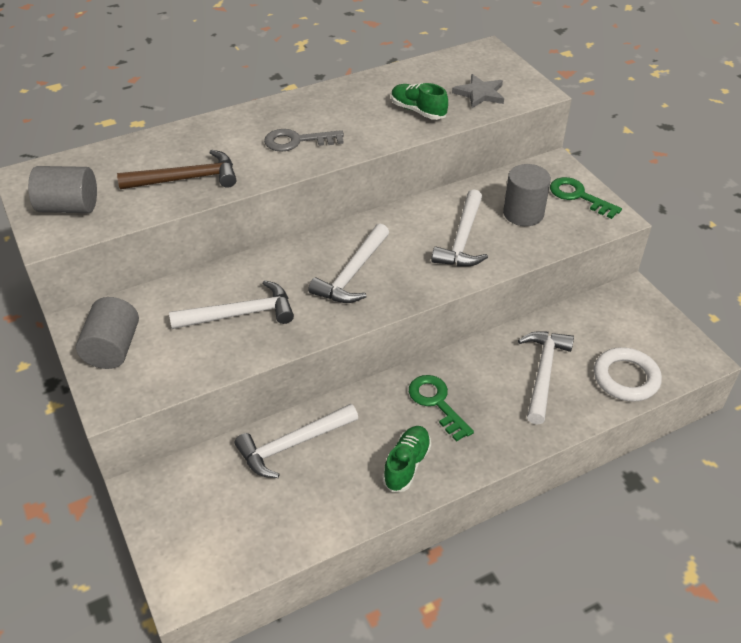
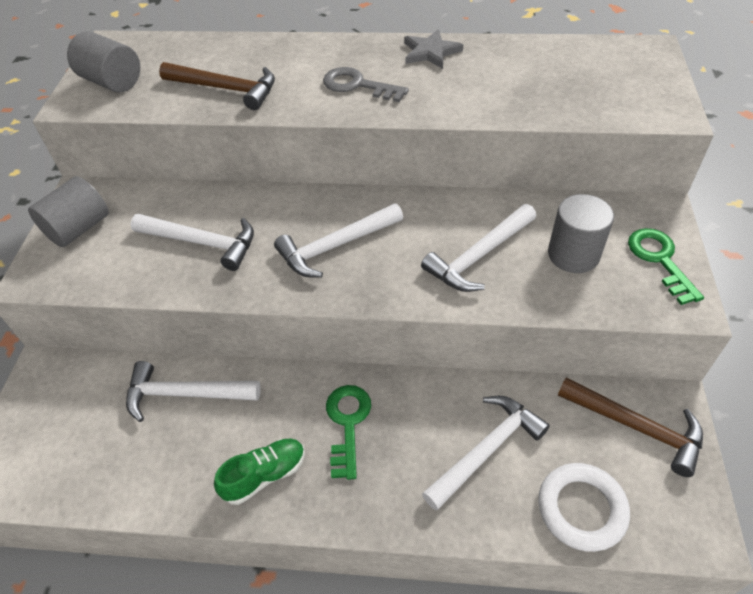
camera: 35 degrees right, 5 degrees up
(418, 111) = (510, 93): green shoe -> none
(480, 94) = (598, 95): grey star -> grey star (430, 52)
(621, 315) = (636, 427): none -> brown hammer

